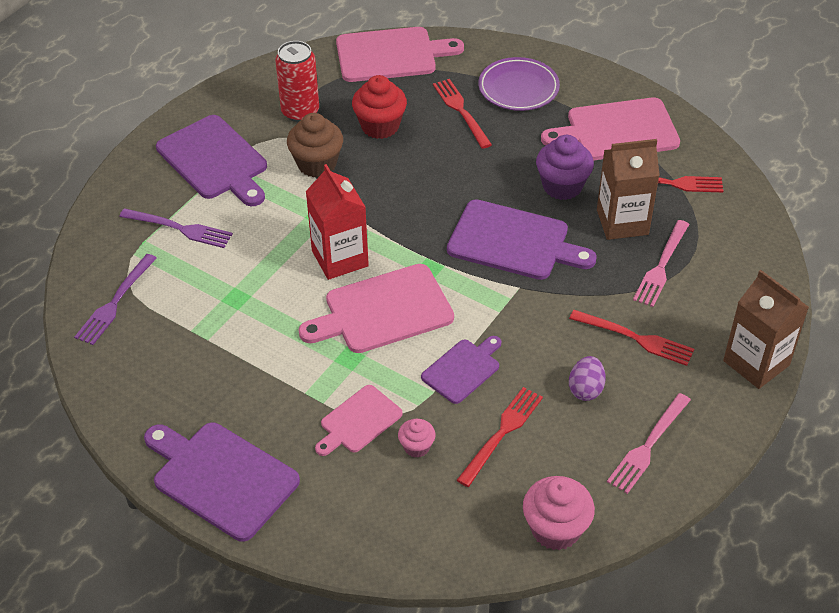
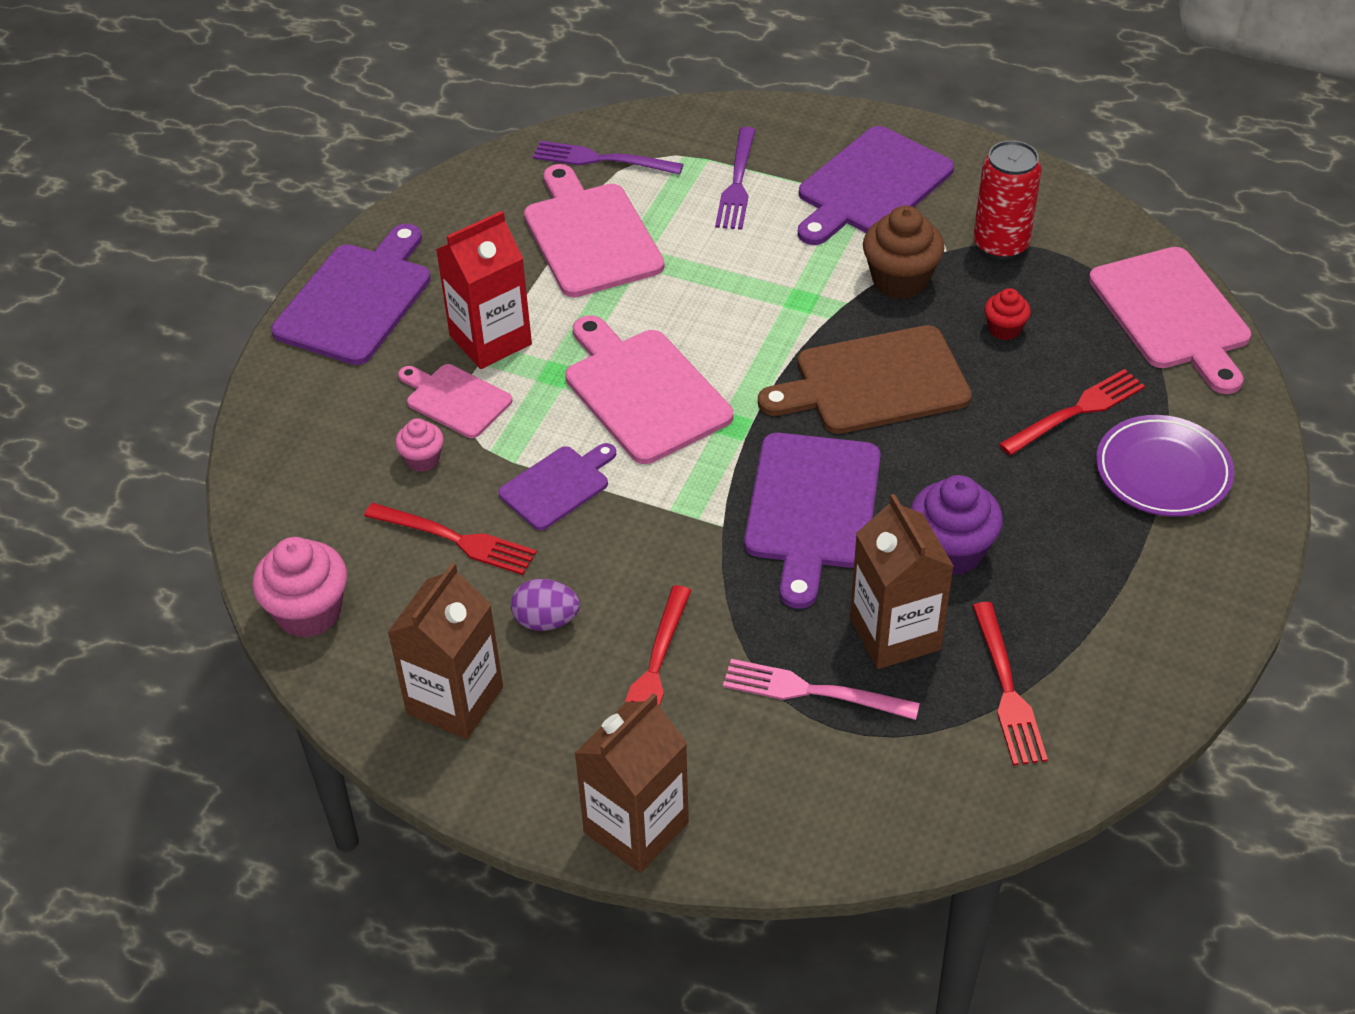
camera: 80 degrees right, 0 degrees up
(340, 258) = (726, 334): red carton -> red carton (490, 340)
(380, 126) = (1004, 329): red cupcake -> red cupcake, size x0.56
(410, 194) = (874, 383): none -> brown cutting board
(463, 369) = (557, 486): purple cutting board -> purple cutting board turned 75 degrees counterclockwise
(617, 131) = (1111, 608): pink cutting board -> pink cutting board (590, 236)
(648, 446) = (455, 700): pink fork -> brown carton

